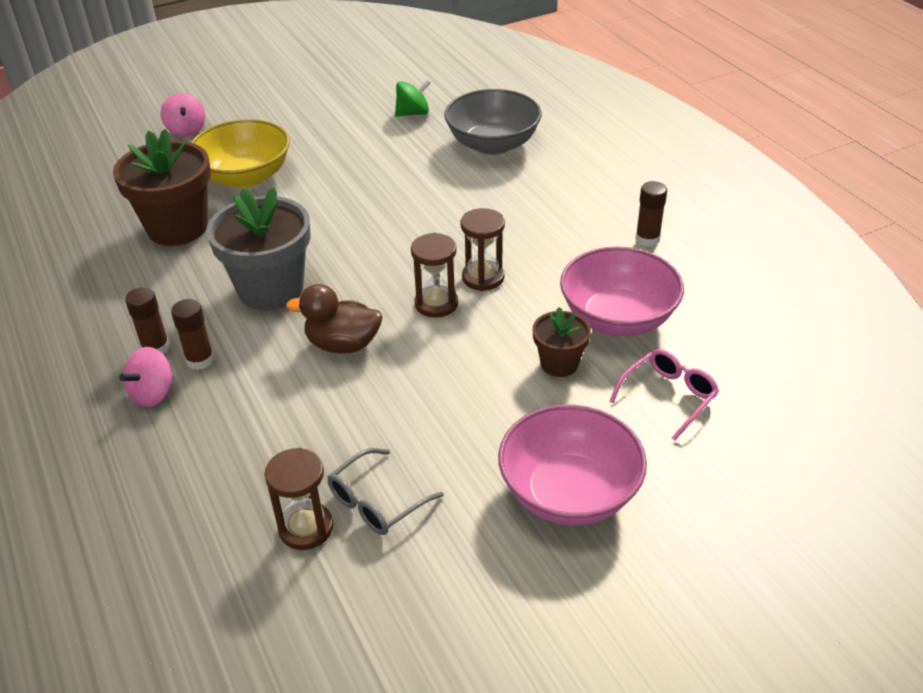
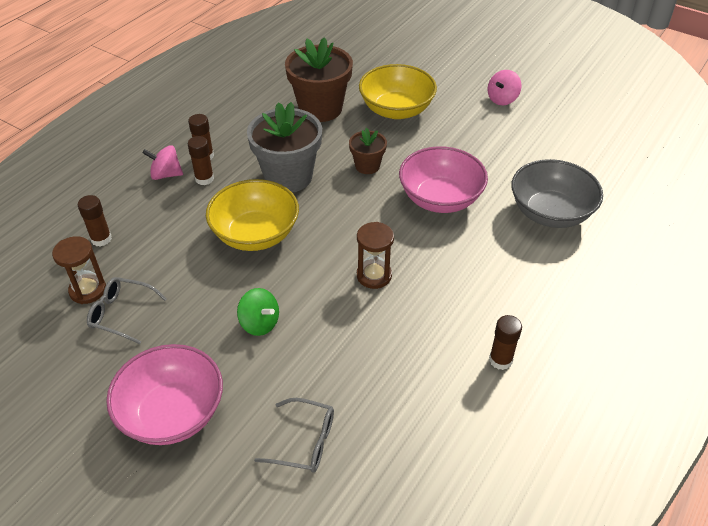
camera: 60 degrees right, 5 degrees up
(186, 130) = (425, 61): pink spinning top -> pink spinning top (502, 99)
(218, 491) = (101, 239): none -> brown glue stick
(343, 344) = (255, 234): brown duck -> yellow bowl
(413, 113) = (550, 152): green spinning top -> green spinning top (259, 323)
(436, 304) = (327, 262): brown hourglass -> none
(559, 364) = (303, 358): brown flower pot -> brown flower pot (367, 166)
(617, 318) = (380, 375): pink bowl -> pink bowl (440, 199)
(668, 397) = (305, 442): pink glasses -> grey glasses

